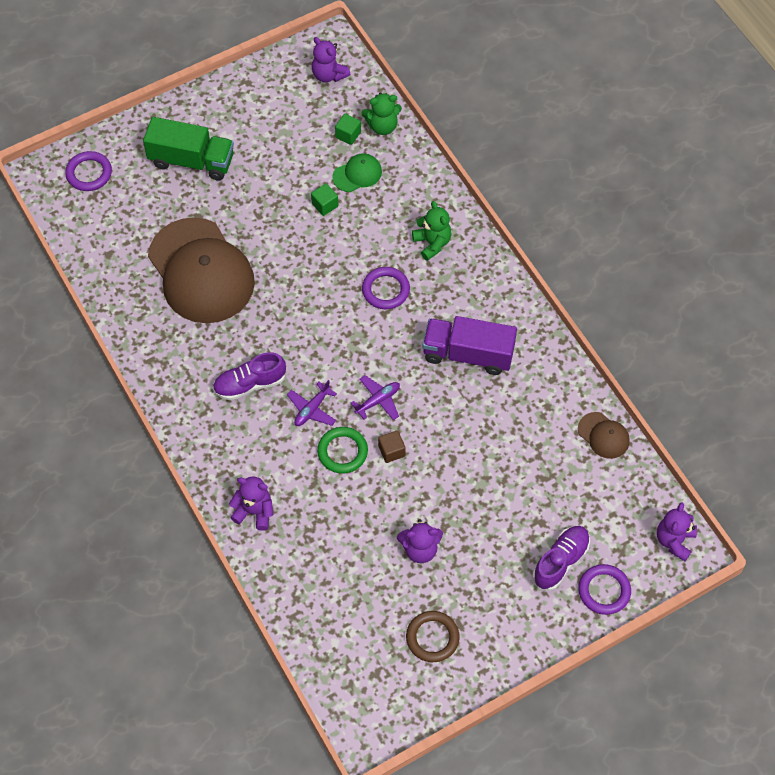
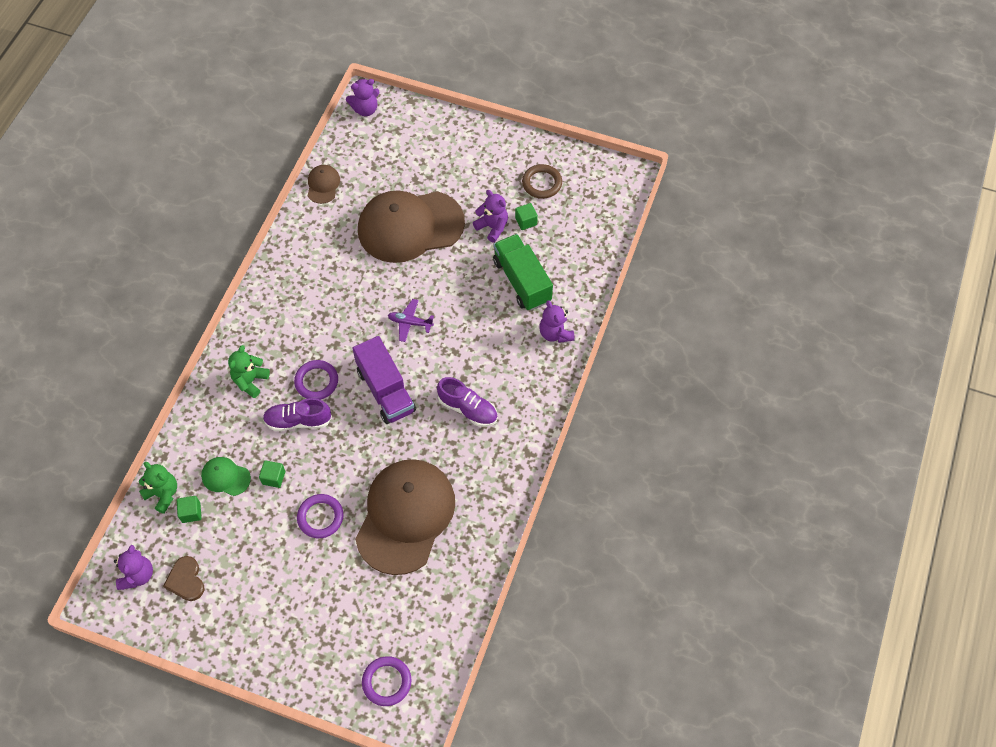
camera: 130 degrees left, 0 degrees up
(191, 161) = (309, 610): green truck -> green truck (522, 281)
(294, 101) = (186, 580): none -> brown heart
(312, 409) = (452, 356): purple plane -> none
(342, 452) = (466, 315): green ring -> none
(391, 451) = (440, 289): brown cube -> none
(399, 585) = (526, 221): none -> green cube
(468, 354) = (327, 296): purple truck -> purple truck (386, 390)
(486, 476) = (410, 226): none -> brown cap
(561, 561) = (431, 153): purple shoe -> purple shoe (298, 421)
(604, 591) = (430, 122): purple ring -> purple ring (320, 517)

